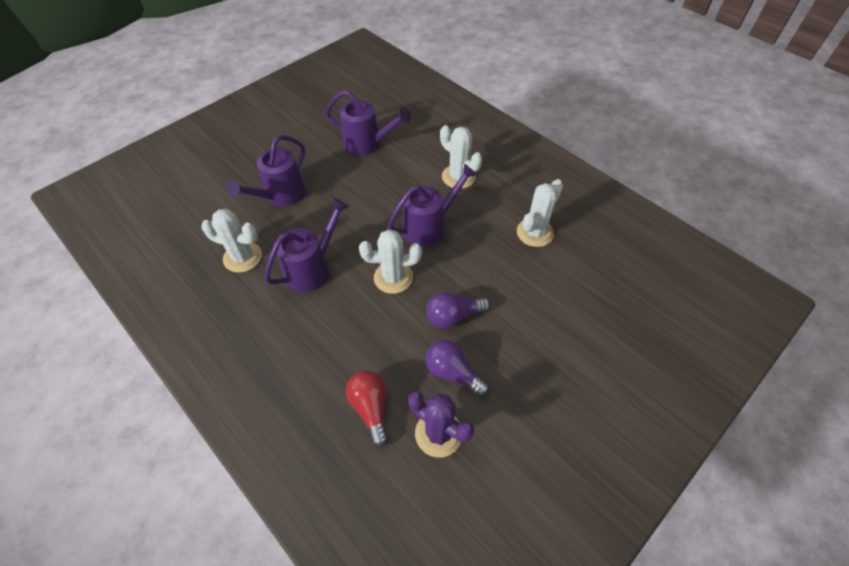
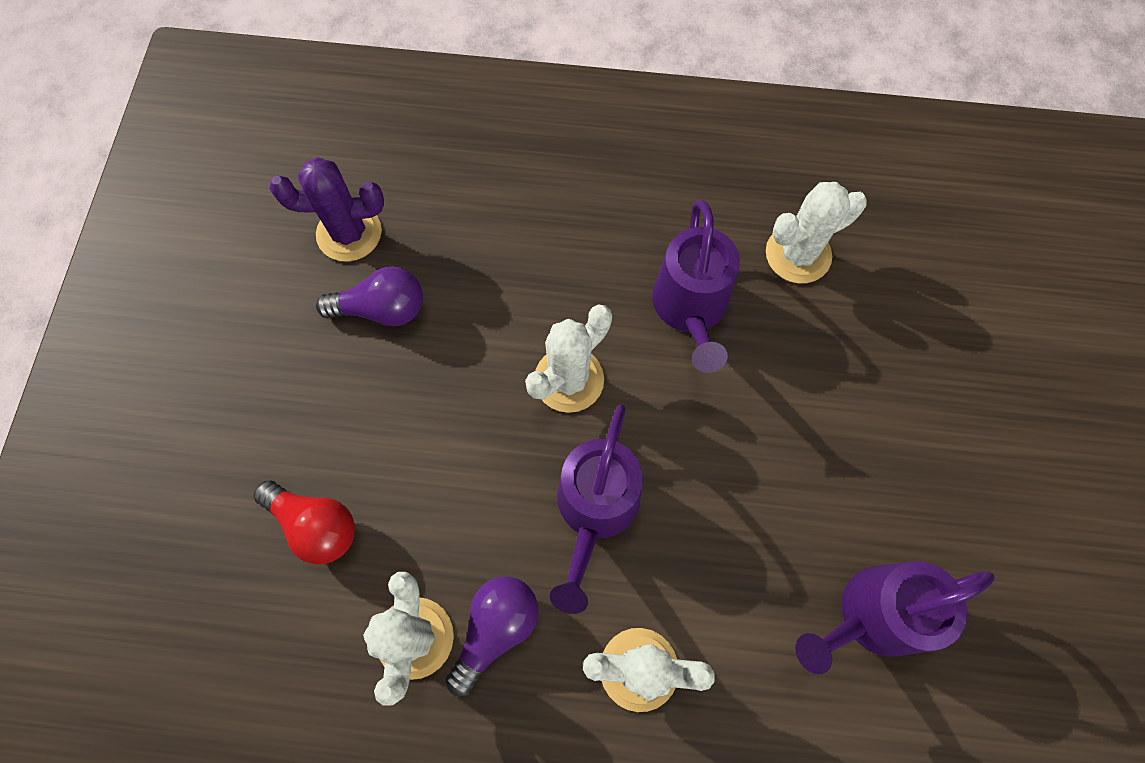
camera: 140 degrees right, 15 degrees up
(280, 196) = (873, 385): purple watering can -> none
(371, 408) = (447, 204): red light bulb -> red light bulb (315, 525)
(453, 316) = (438, 384): purple light bulb -> purple light bulb (496, 629)

